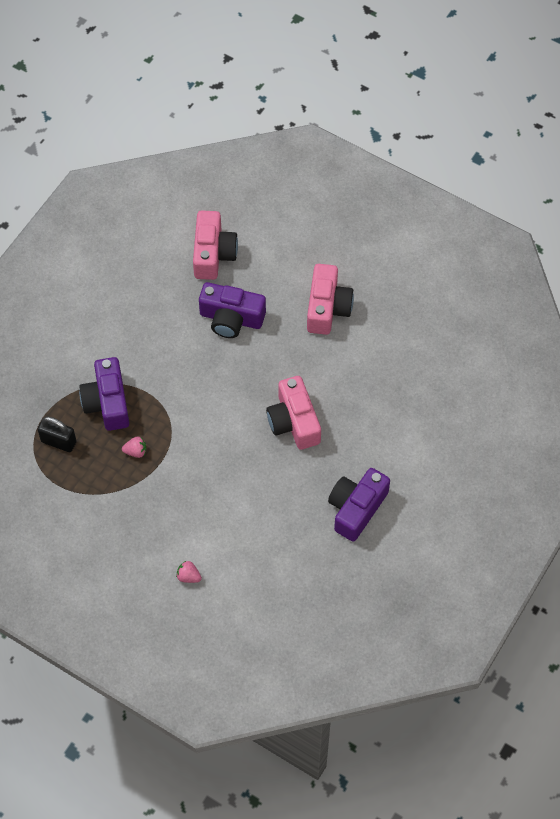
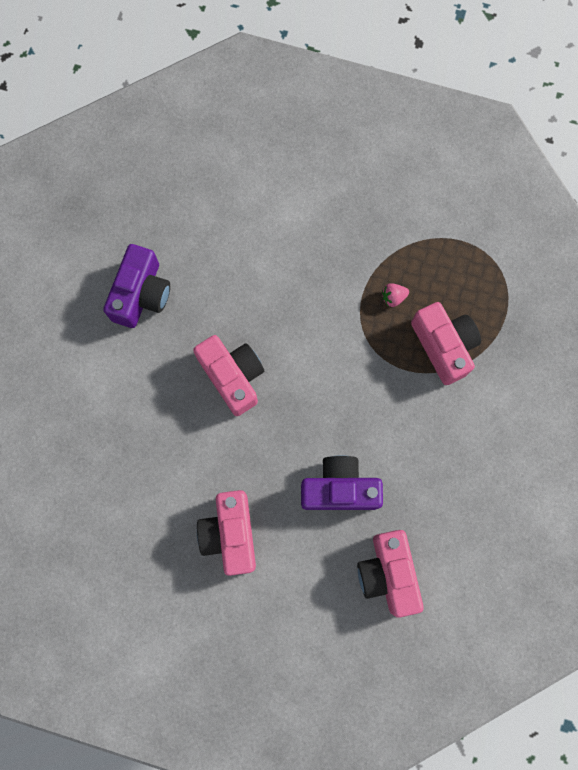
camera: 165 degrees right, 15 degrees up
(58, 442) = (478, 287): black padlock -> none
(107, 402) = (443, 346): purple camera -> pink camera
(188, 576) = (295, 180): pink strawberry -> none

